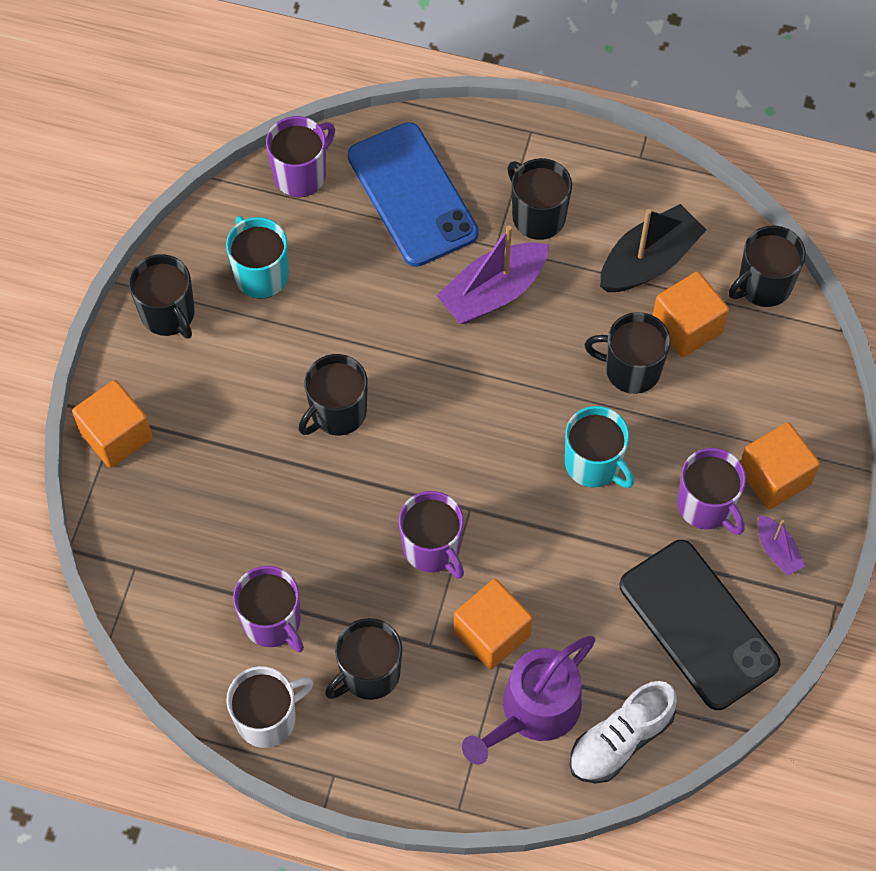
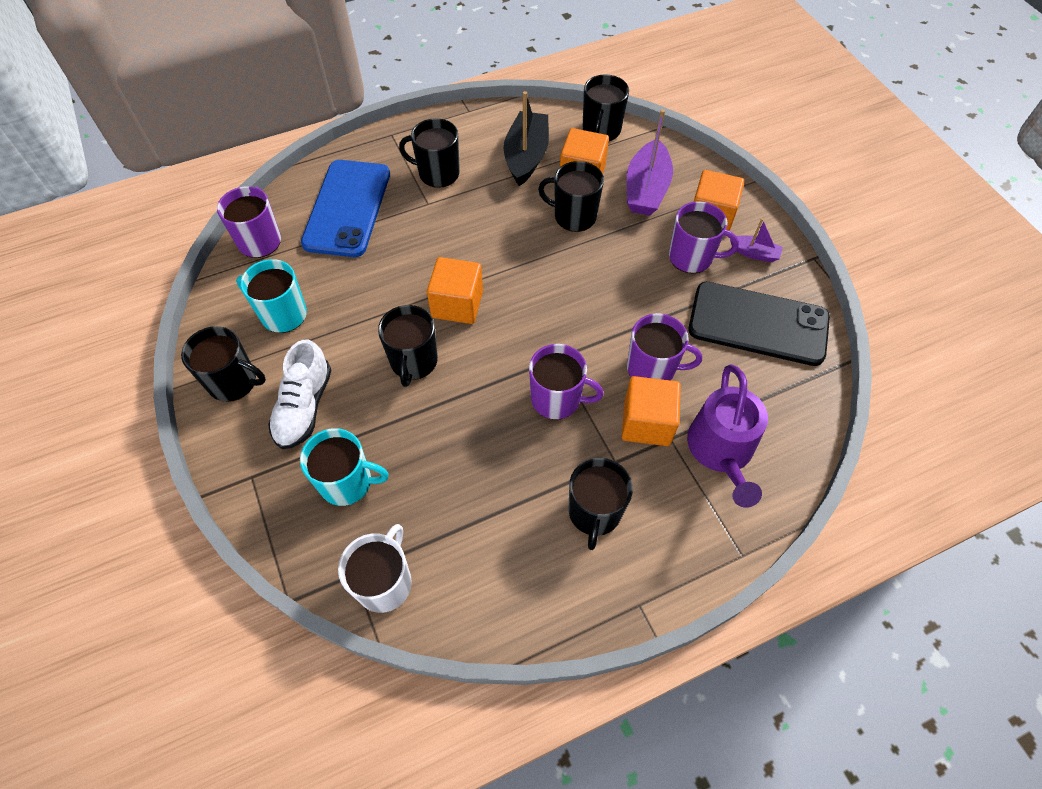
camera: 40 degrees left, 5 degrees down
(116, 435) = (260, 490): orange cube -> orange cube (457, 304)
(268, 718) = (554, 604): white mug -> white mug (384, 582)
(272, 622) = (494, 531): purple mug -> purple mug (652, 369)
(412, 195) = (347, 208): blue phone -> blue phone turned 75 degrees clockwise
(493, 292) = (450, 228): purple boat -> purple boat (646, 189)
(594, 464) = (605, 279): turquoise mug -> turquoise mug (347, 482)
(620, 740) = (789, 426): white shoe -> white shoe (304, 407)
(631, 369) = (574, 216): black mug -> black mug turned 45 degrees clockwise

